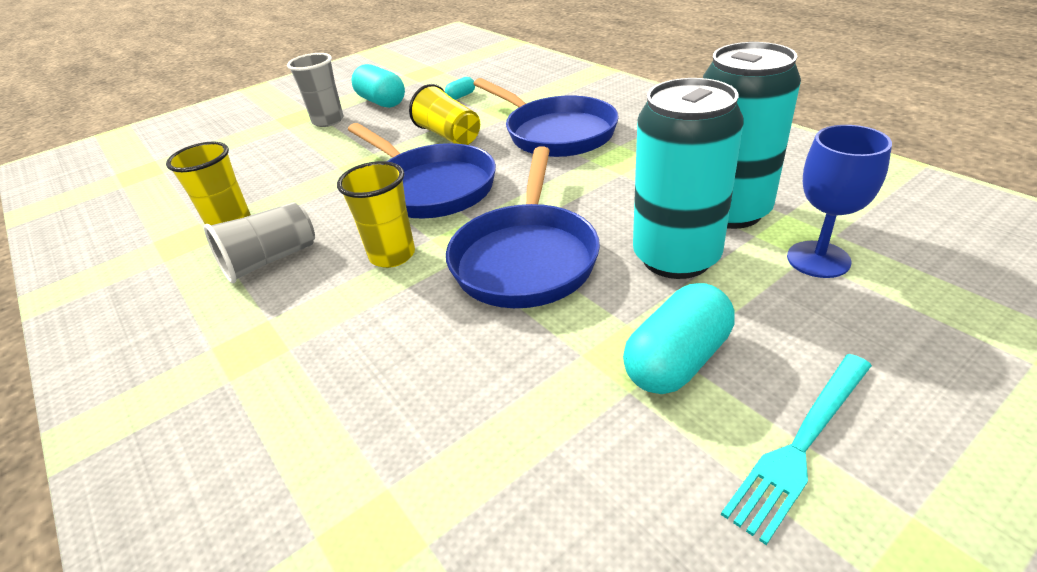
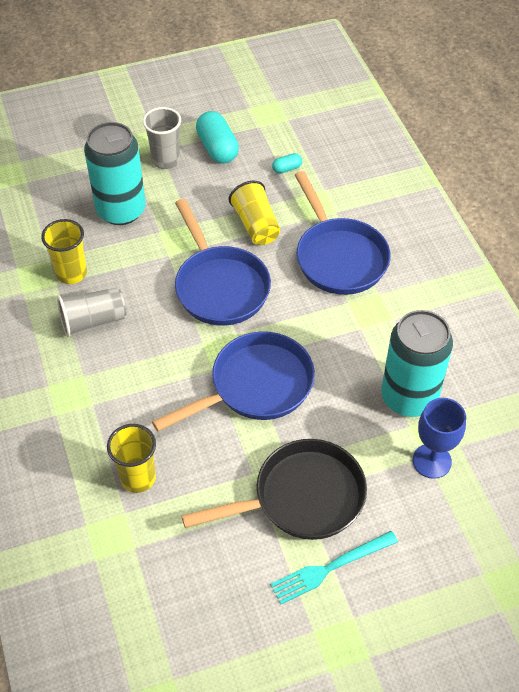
camera: 15 degrees right, 15 degrees up
(392, 255) = (172, 349): yellow cup -> yellow cup (138, 478)
(526, 258) = (255, 386): blue pan -> blue pan turned 150 degrees counterclockwise
(676, 257) = (348, 424): turquoise can -> turquoise can (121, 210)
(677, 360) = (301, 498): turquoise capsule -> black pan

